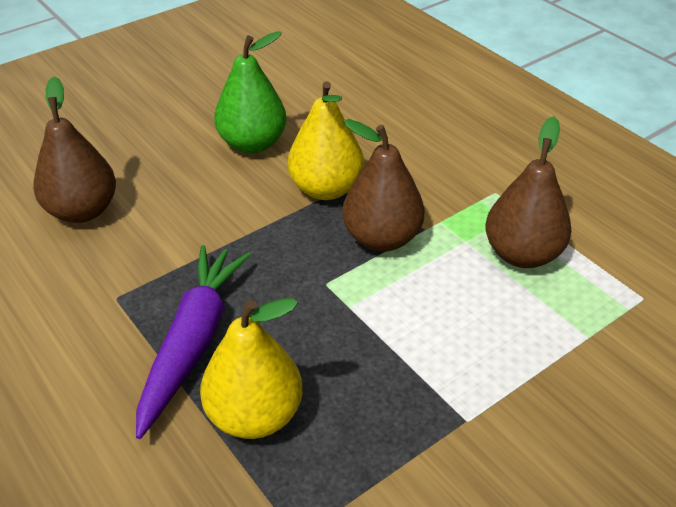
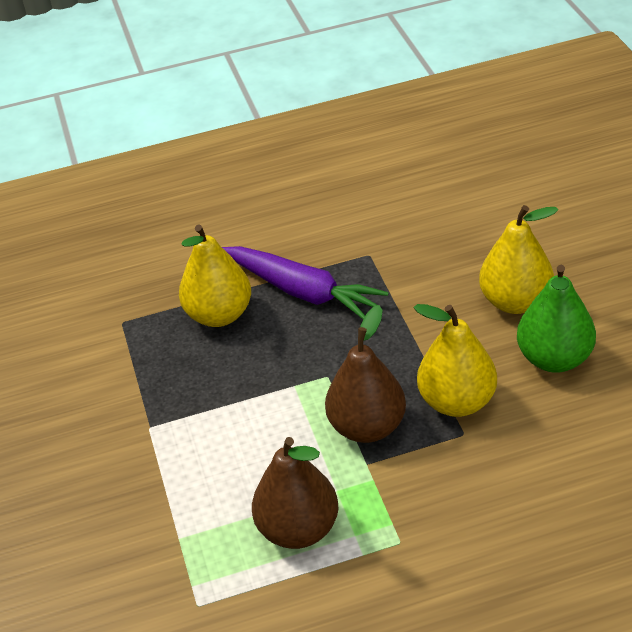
camera: 115 degrees right, 0 degrees up
(82, 211) = (484, 239): brown pear -> none
(181, 175) = (515, 302): none -> yellow pear

